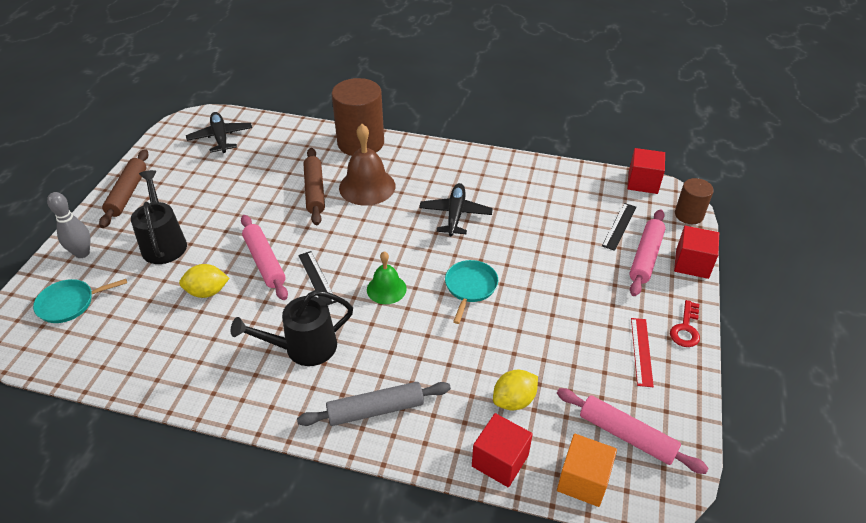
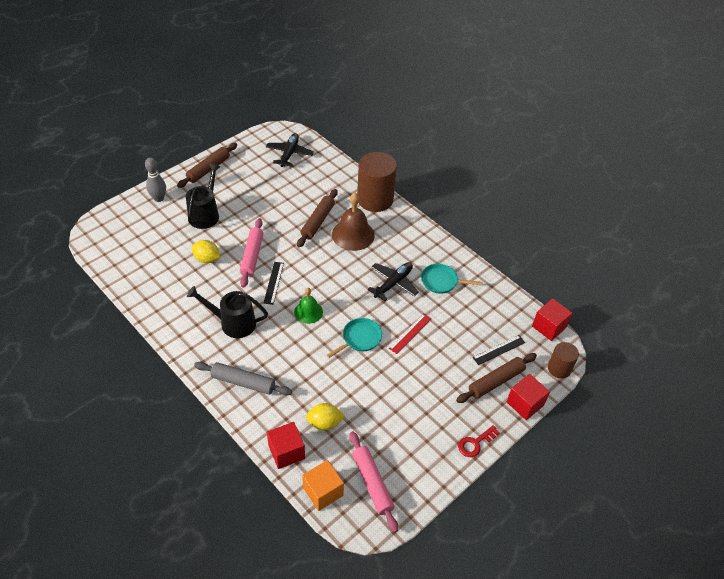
camera: 30 degrees right, 5 degrees up
(69, 304) = (132, 228): turquoise pan -> turquoise pan (441, 281)
(641, 351) = (431, 440): red ruler -> red ruler (410, 333)
(645, 257) = (496, 381): pink rolling pin -> brown rolling pin

